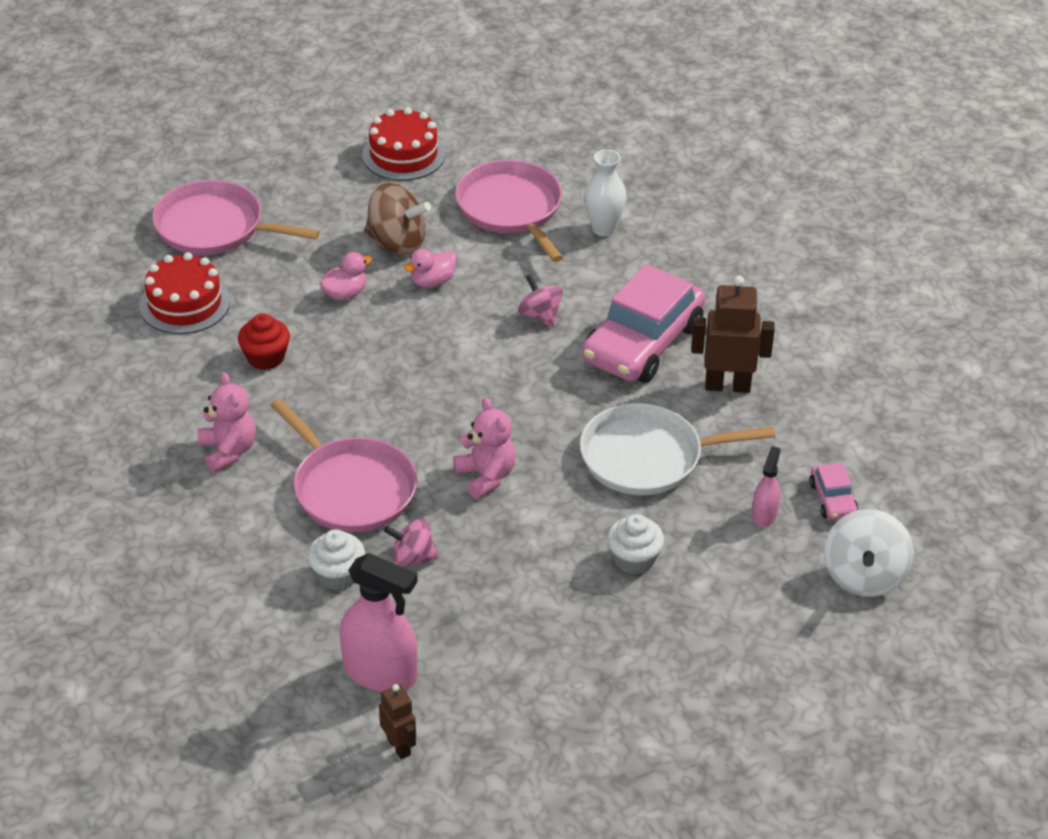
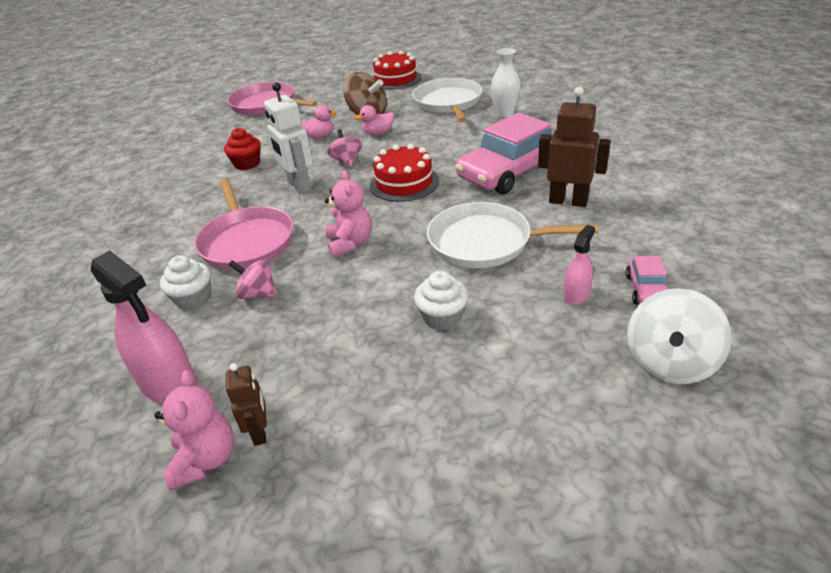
camera: 20 degrees right, 5 degrees down
(185, 303) = (221, 136): red cake -> red cake (404, 183)
(228, 451) = (183, 211): pink teddy bear -> pink teddy bear (205, 460)
(368, 392) = (299, 186): none -> white robot
(399, 746) = (134, 460): brown robot -> brown robot (260, 432)
(511, 209) = (448, 103): pink pan -> white pan
(540, 315) = (441, 153): pink spinning top -> pink spinning top (347, 161)

